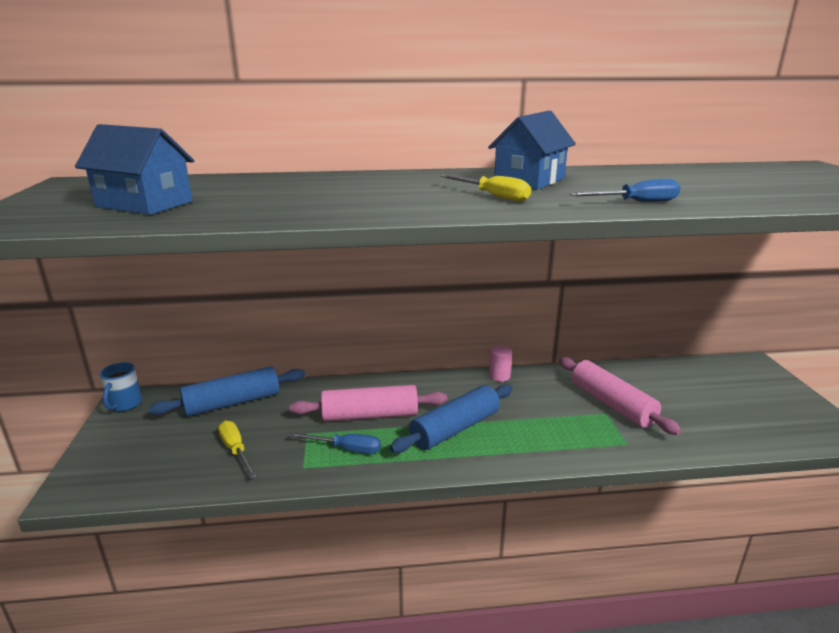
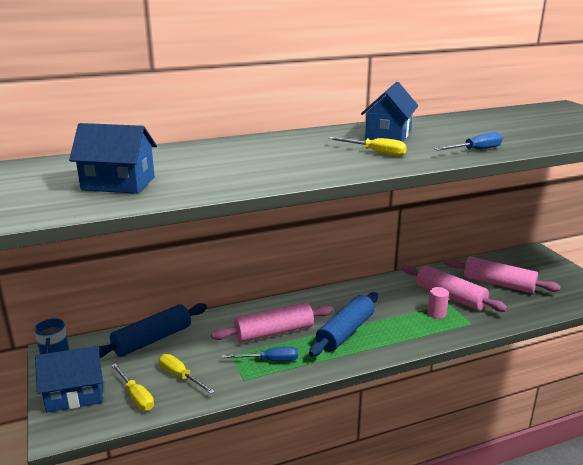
camera: 15 degrees left, 0 degrees up
(115, 451) = (75, 394): none -> blue house
(174, 465) = (136, 396): none -> yellow screwdriver
(499, 376) = (359, 287): pink cylinder -> pink cylinder (436, 313)
(685, 397) = (498, 283): none -> pink rolling pin

